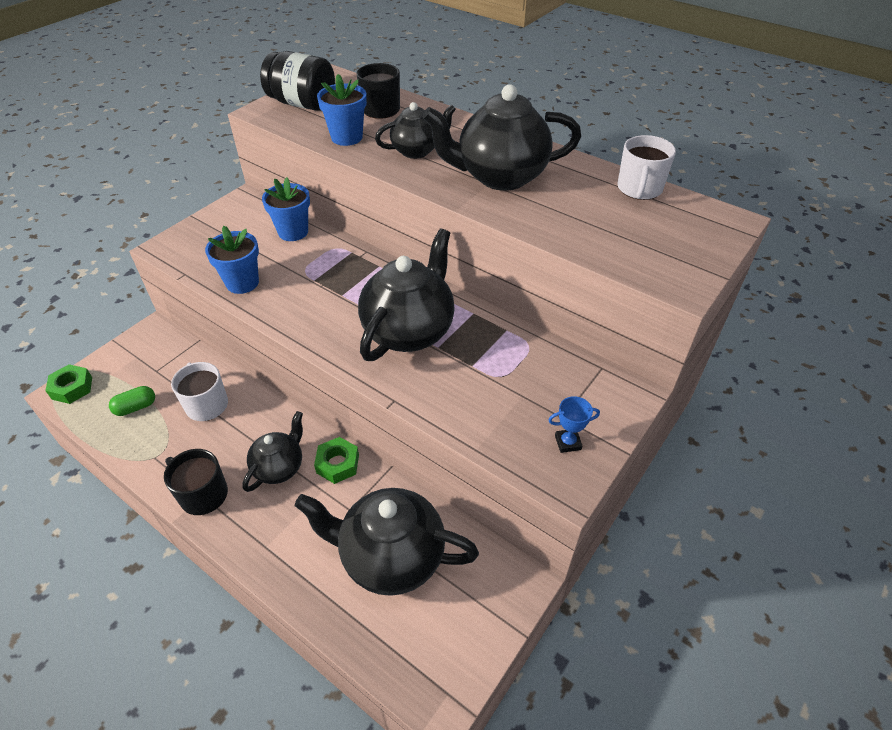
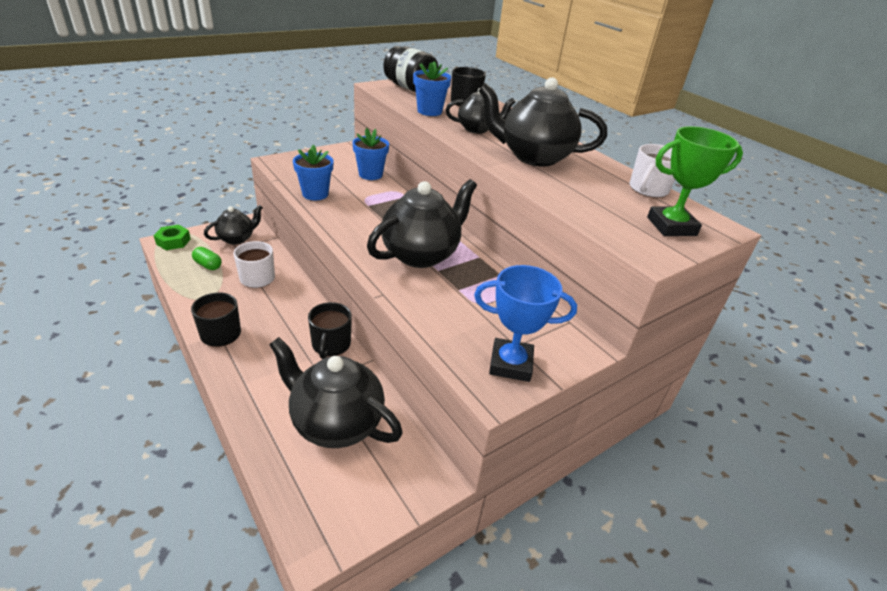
camera: 15 degrees right, 10 degrees down
(136, 407) = (208, 265): green capsule -> green capsule turned 45 degrees clockwise
(279, 467) = (286, 333): black teapot -> black teapot (237, 238)
(337, 464) = (331, 345): green nut -> black mug
(568, 442) = (510, 364): blue trophy -> blue trophy, size x2.04
(684, 236) = (671, 226): none -> green trophy

